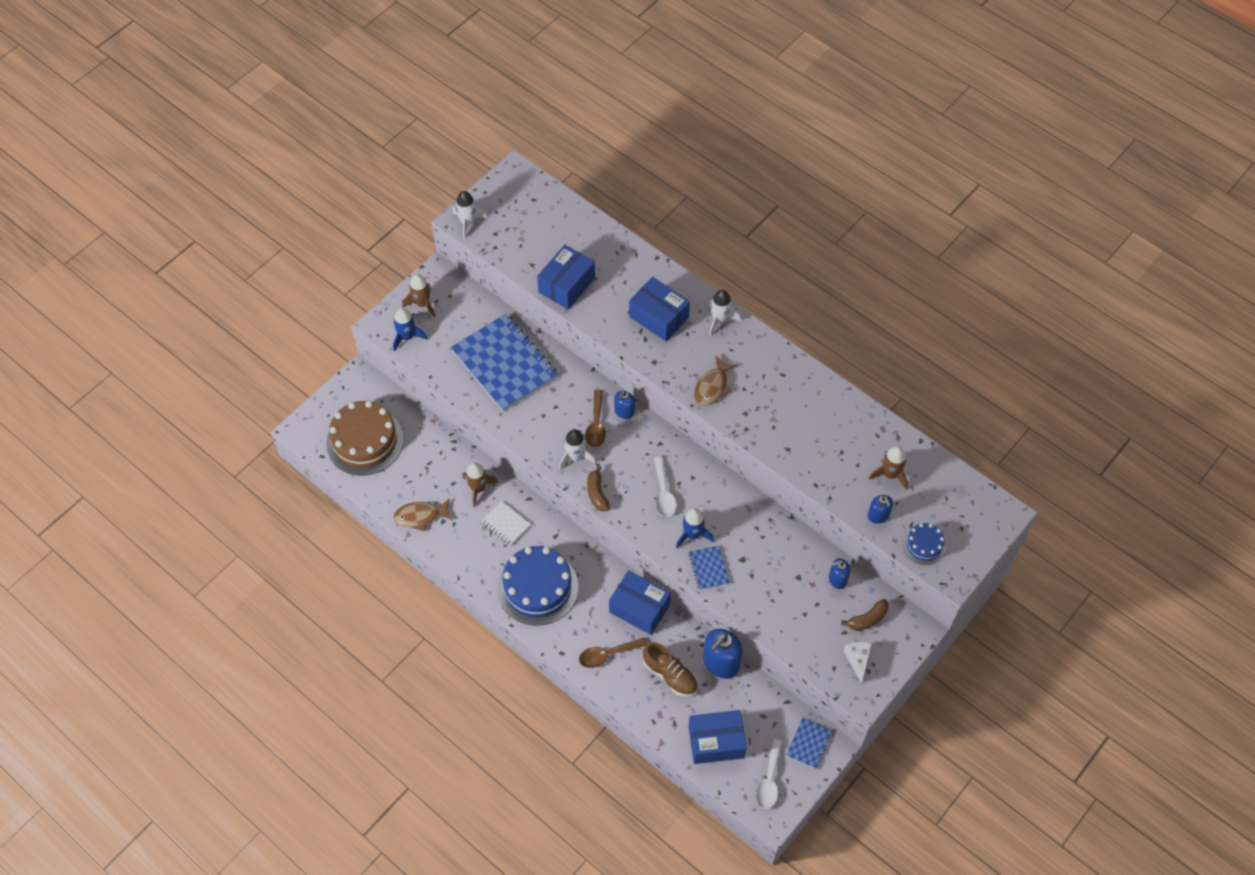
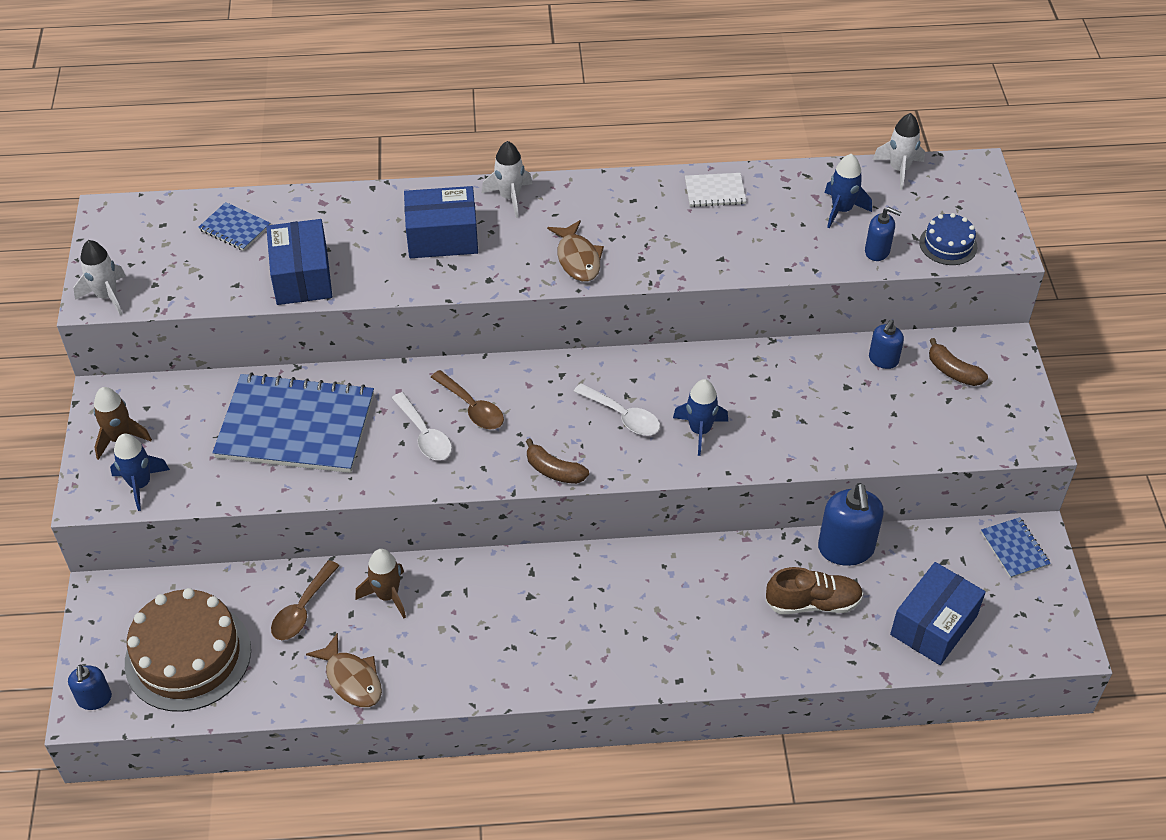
camera: 45 degrees left, 10 degrees down
(420, 516) = (351, 679): brown fish -> brown fish turned 75 degrees counterclockwise
(506, 524) = (462, 605): white notebook -> white notebook (715, 191)
(538, 587) = (574, 638): blue cake -> none
(575, 457) = (487, 454): white rocket -> white rocket (899, 170)
(607, 654) = (728, 639): brown spoon -> brown spoon (302, 609)
(624, 412) = (487, 374): blue soap dispenser -> blue soap dispenser (94, 699)
(639, 608) = (704, 567): blue box -> none
(708, 568) = (754, 448): blue notebook -> blue notebook (234, 228)
(769, 780) = (1024, 615): white spoon -> white spoon (425, 435)
(858, 660) = (991, 413): white cheese -> none
(867, 619) = (953, 371): brown banana -> brown banana turned 120 degrees clockwise
(890, 474) = (841, 210): brown rocket -> blue rocket

